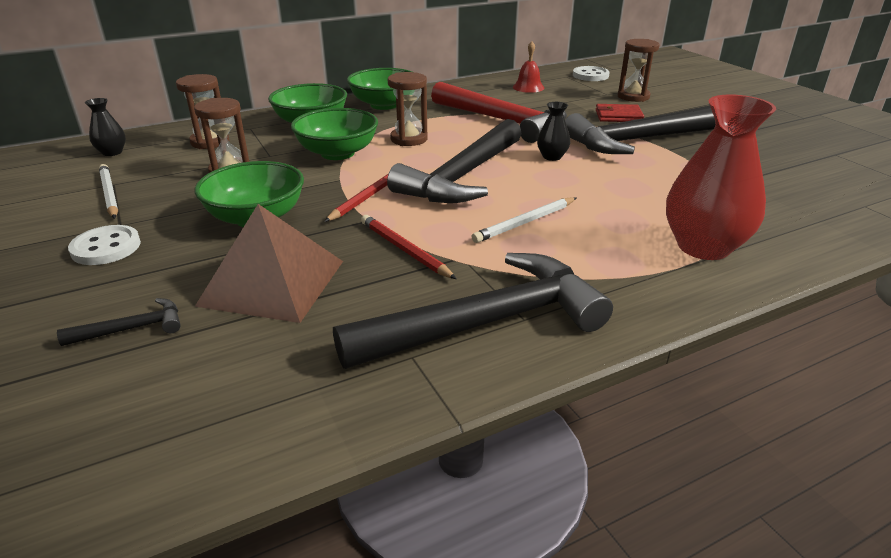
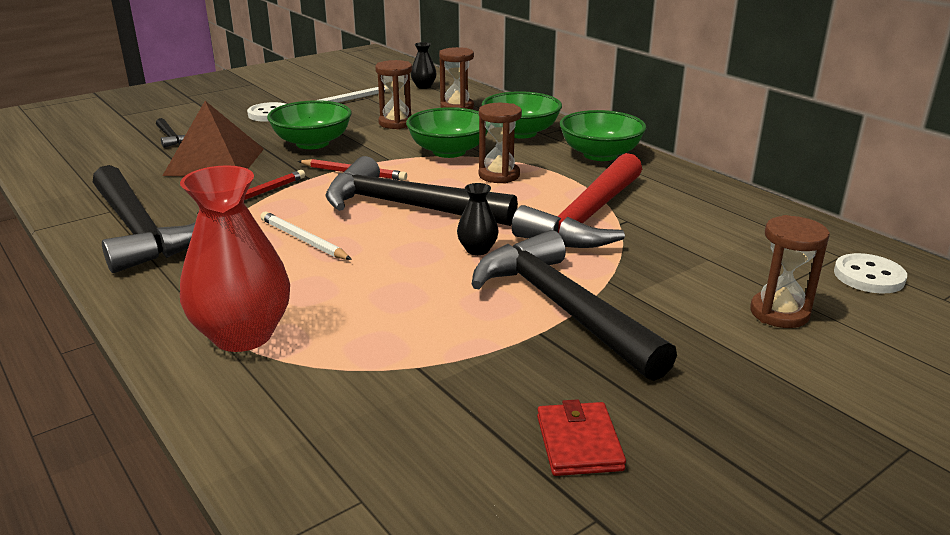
camera: 80 degrees right, 5 degrees down
(528, 87) = (746, 228): red bell -> none
(618, 116) = (663, 297): red wallet -> red wallet (579, 443)

